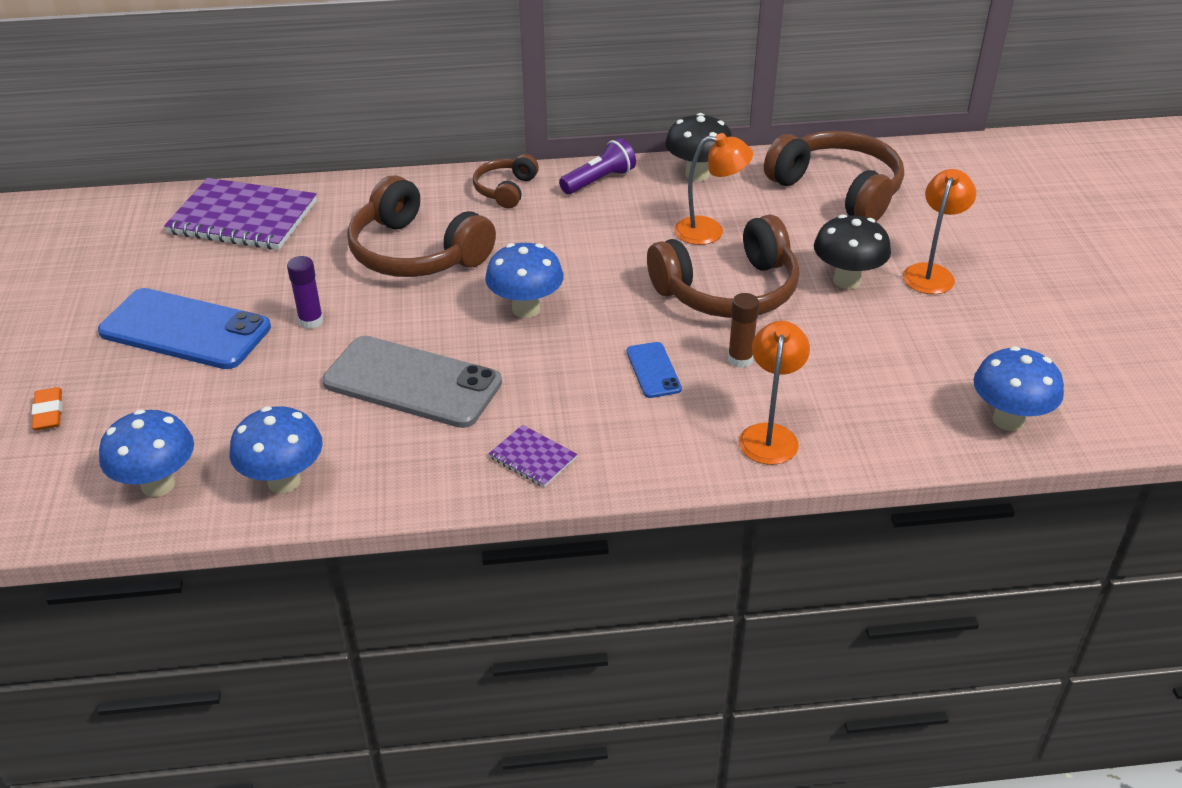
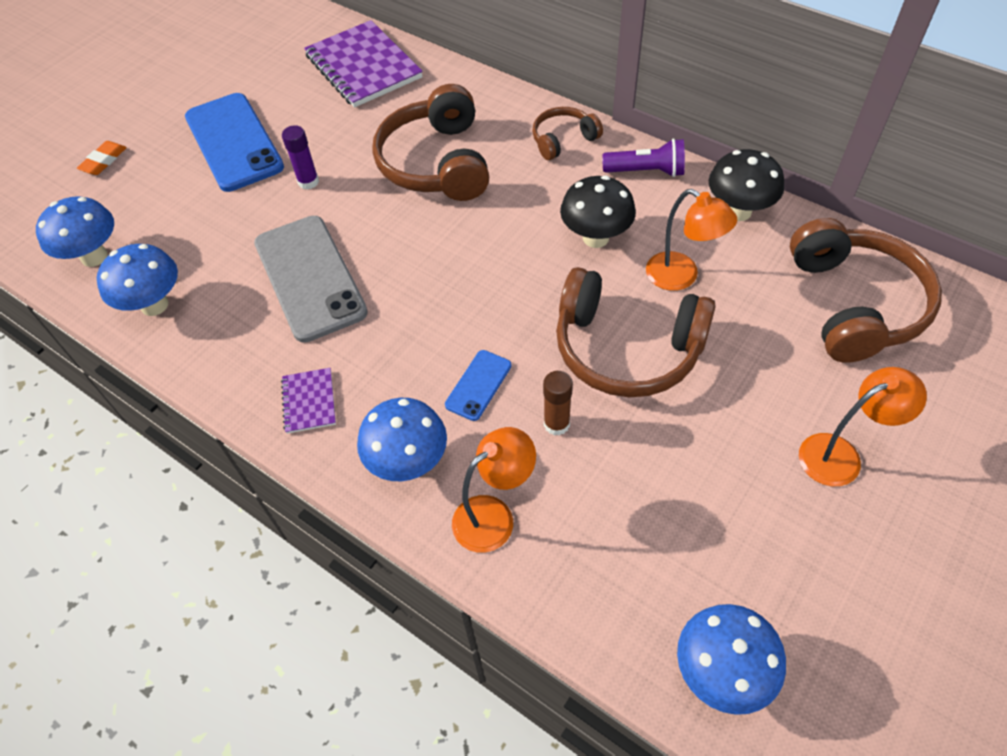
camera: 45 degrees right, 15 degrees up
(526, 309) = (453, 263): blue mushroom -> blue mushroom (408, 462)
(847, 280) = (745, 408): black mushroom -> black mushroom (595, 238)

